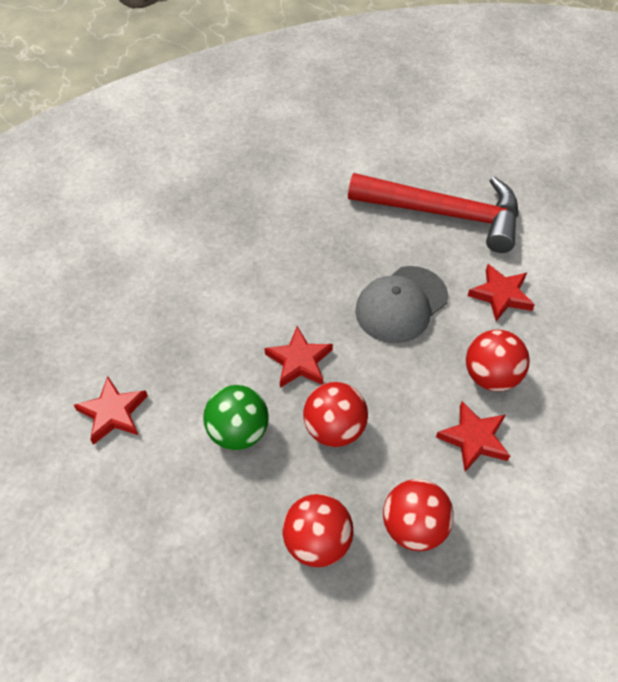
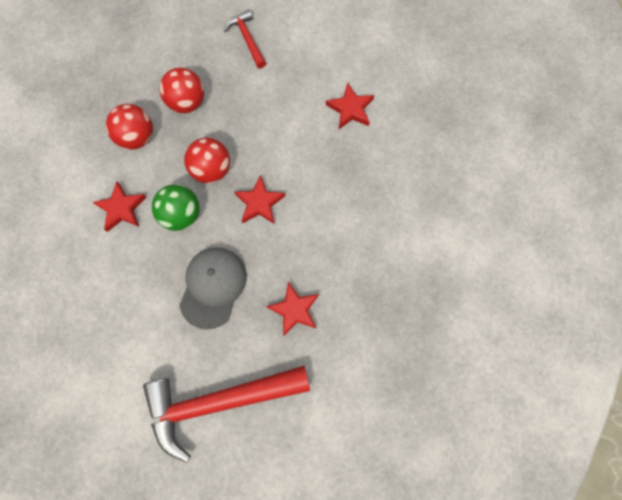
camera: 150 degrees right, 20 degrees up
(170, 598) = (247, 39): none -> red hammer
(238, 431) = (268, 137): green ball -> green ball (181, 214)
(490, 376) = (126, 261): red ball -> none
(501, 295) = (142, 337): red star -> red star (294, 309)

